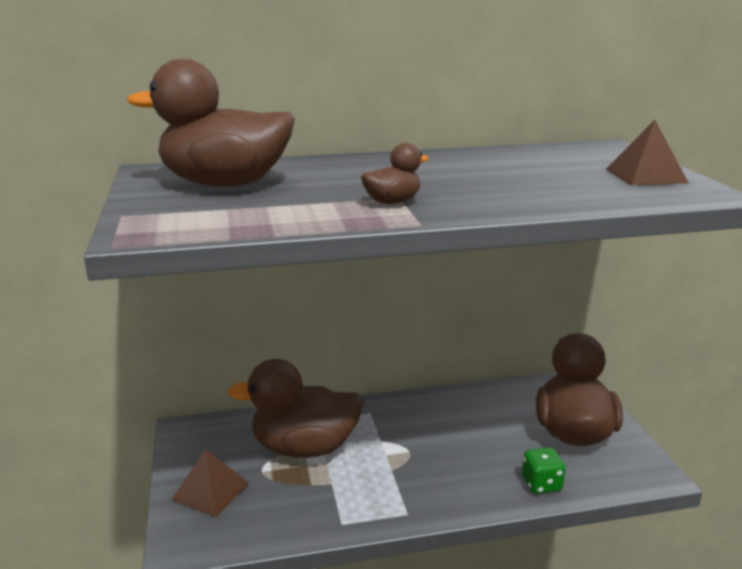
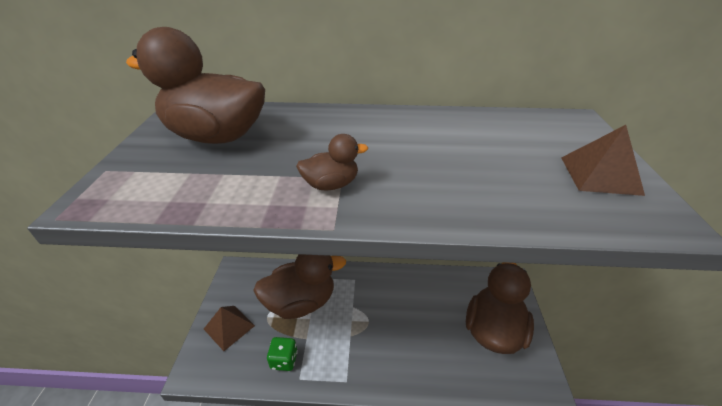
camera: 15 degrees right, 15 degrees up
(304, 448) = (301, 302): brown duck -> brown duck turned 150 degrees clockwise
(541, 484) = (452, 377): green dice -> green dice (284, 360)

